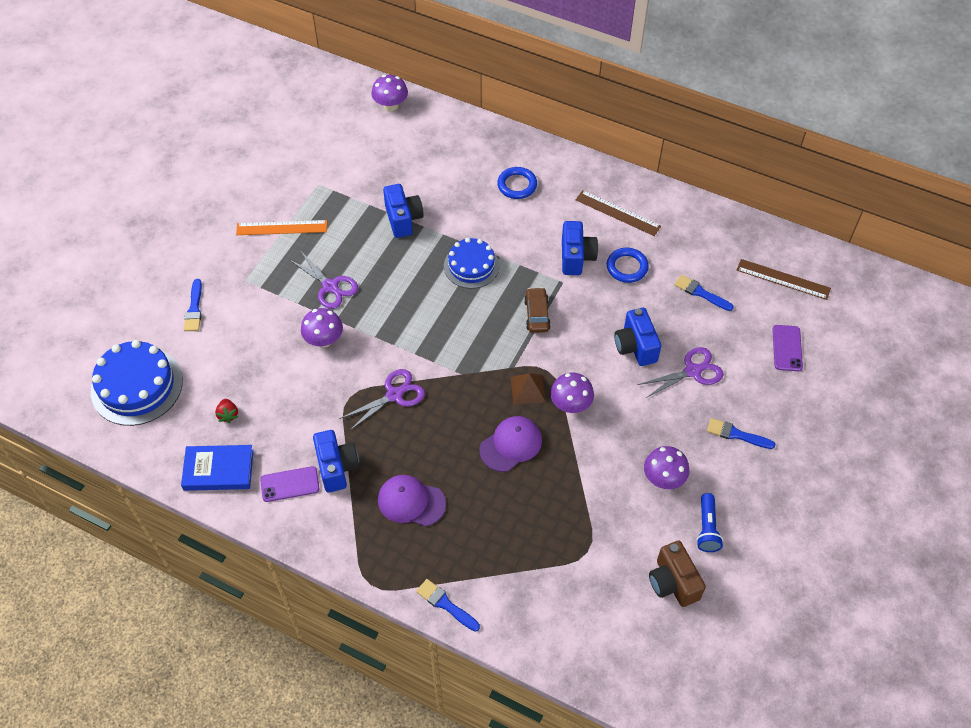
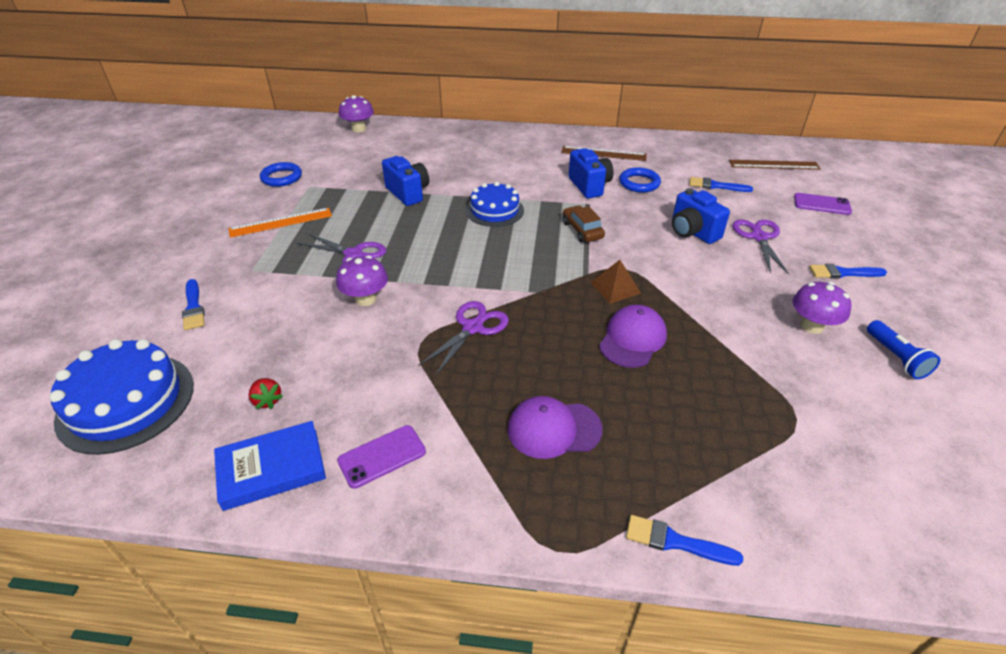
camera: 20 degrees left, 15 degrees down
(337, 467) = (438, 419): blue camera -> none
(517, 185) = (503, 153): blue ring -> blue ring (281, 177)
(570, 404) = (668, 289): purple mushroom -> none
(673, 582) = (915, 421): brown camera -> none
(692, 371) = (759, 237): purple scissors -> purple scissors turned 45 degrees counterclockwise
(787, 348) = (821, 204): purple phone -> purple phone turned 60 degrees counterclockwise

